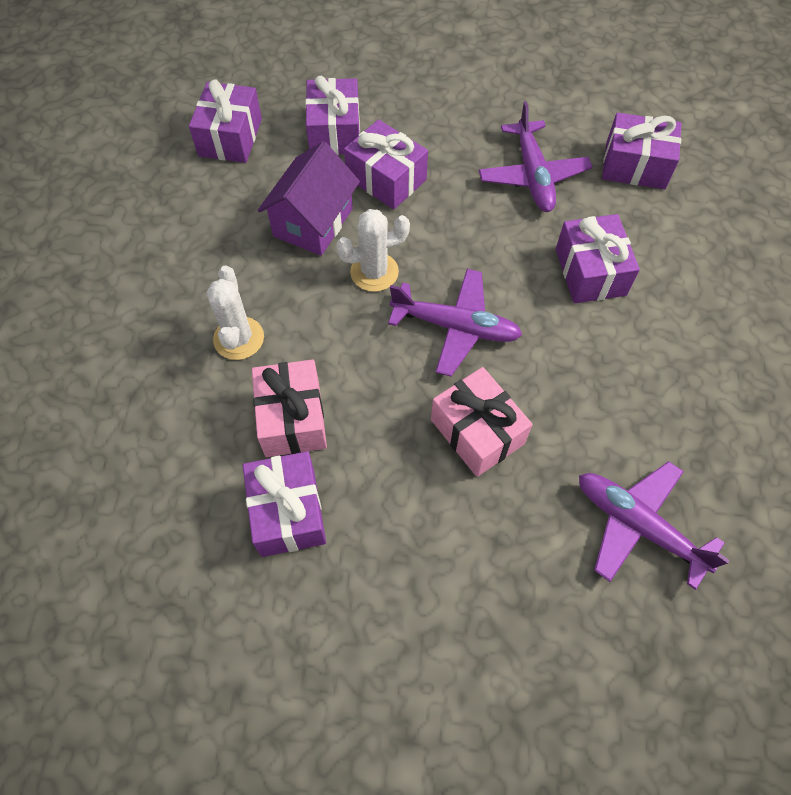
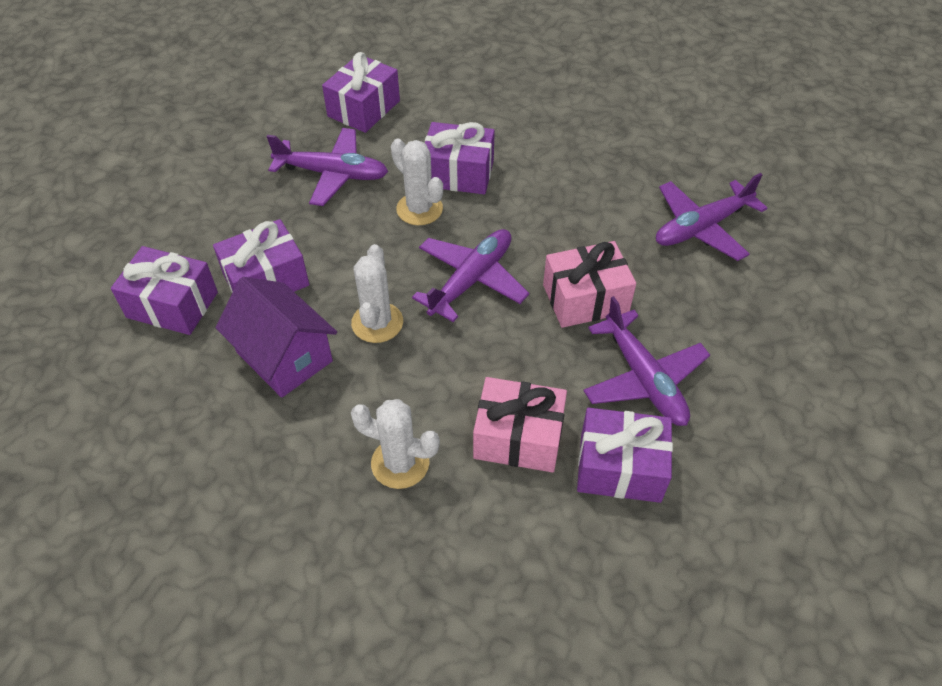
camera: 70 degrees left, 10 degrees down
(230, 137) = (108, 404): purple gift -> none
(398, 510) = (644, 379): none -> purple plane
(524, 256) = (419, 209): none -> white cactus

